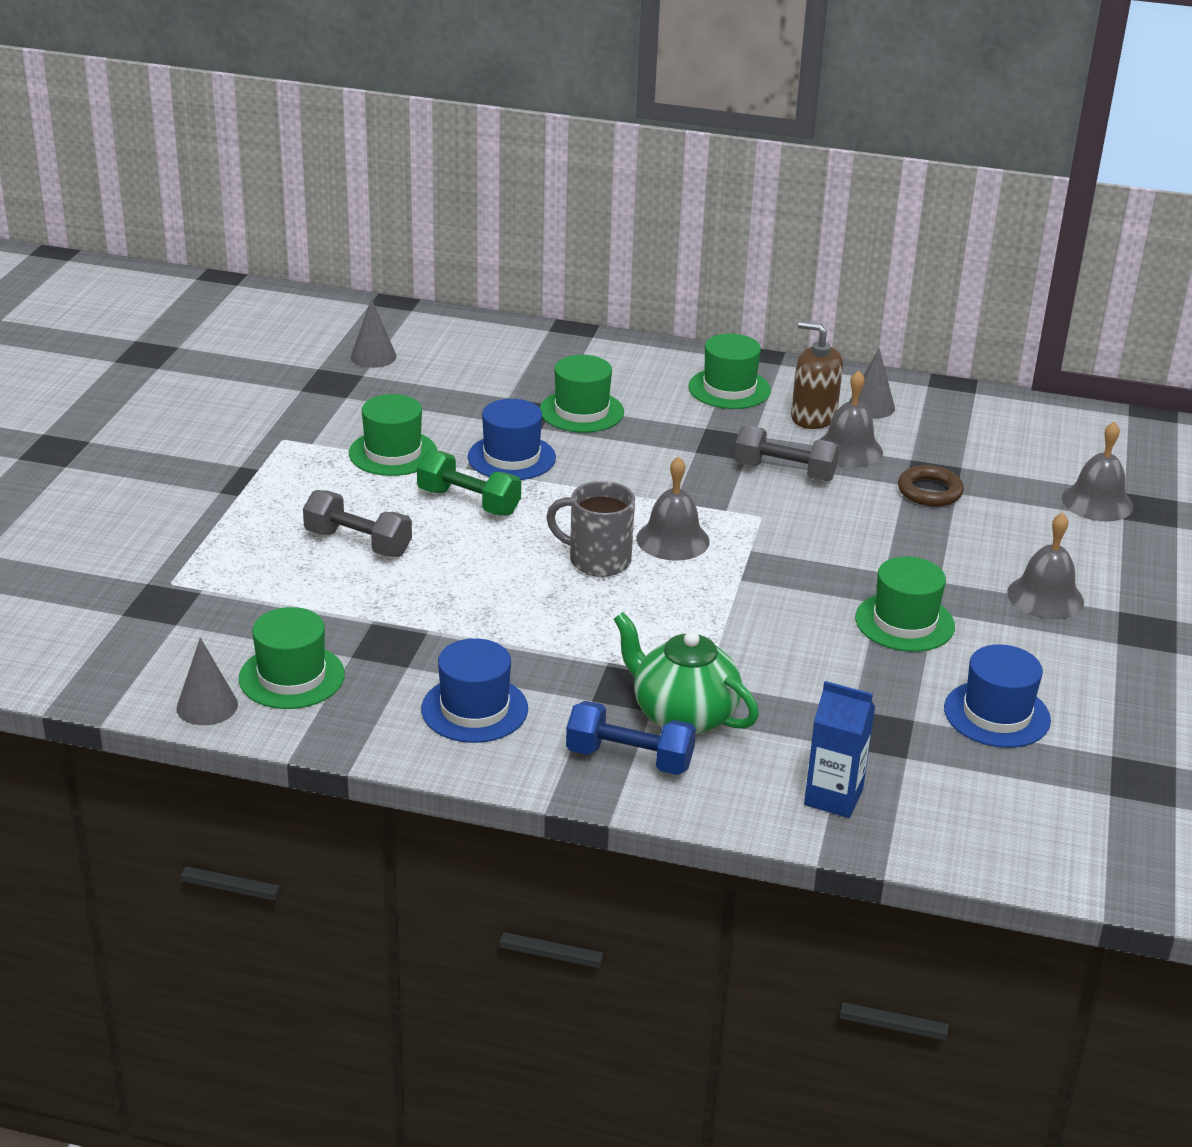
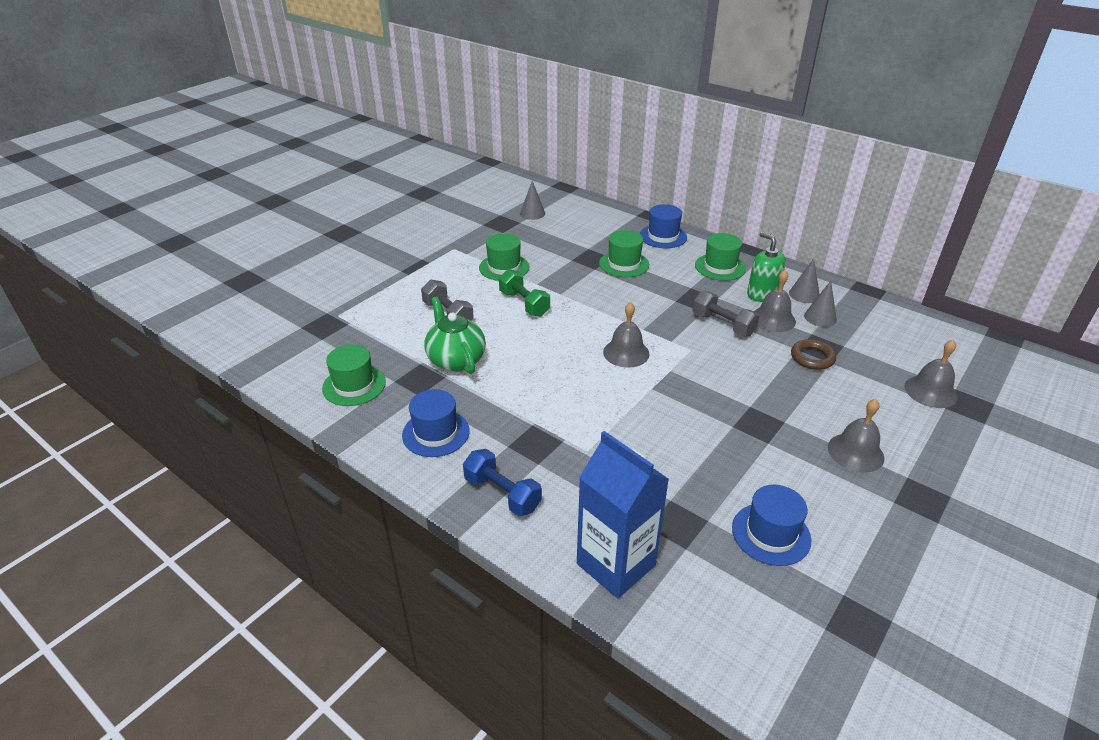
camera: 25 degrees right, 5 degrees up
(207, 706) = (298, 391): grey cone -> grey cone (820, 317)
(511, 457) = (566, 283): blue hat -> blue hat (663, 236)
(597, 560) = (572, 355): grey mug -> none
(682, 715) = (555, 472): green teapot -> green teapot (456, 360)
(813, 417) = (762, 294): brown soap dispenser -> green soap dispenser
(833, 797) = (616, 564): blue carton -> blue carton, size x1.66
(904, 622) = (743, 445): green hat -> none

